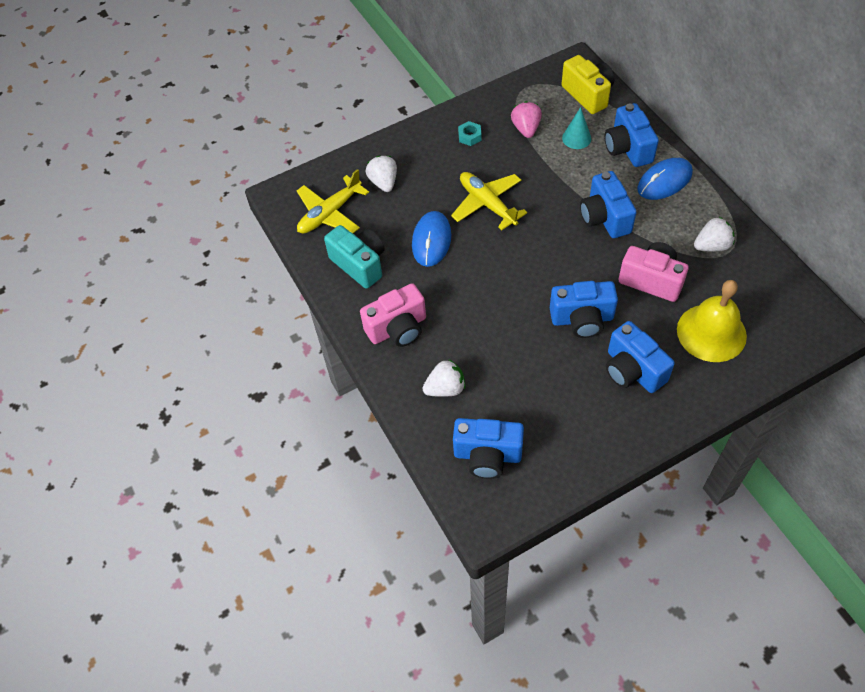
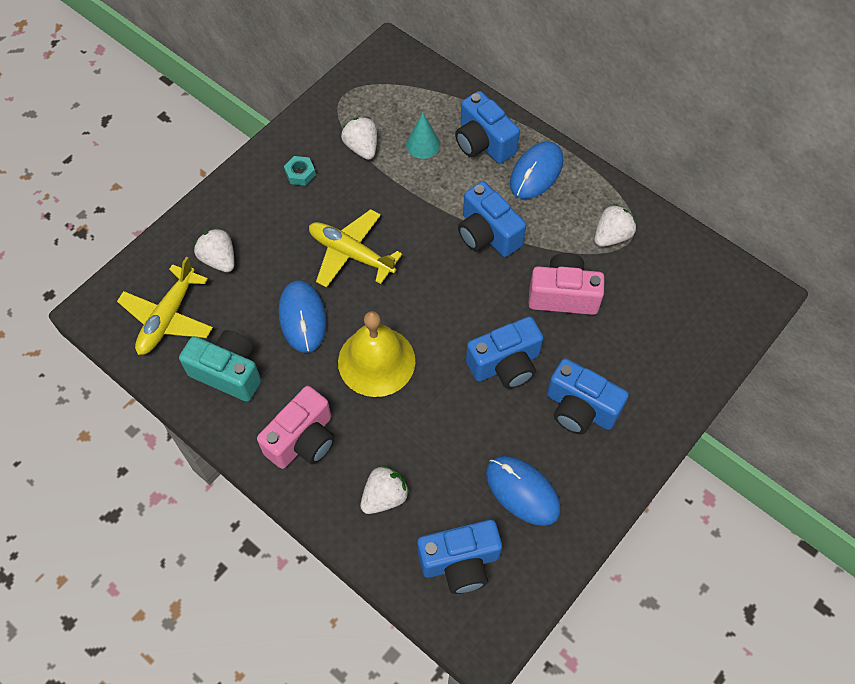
camera: 25 degrees left, 5 degrees up
(526, 129) = (362, 147): pink strawberry -> white strawberry
(559, 418) = (522, 491): none -> blue mouse
(588, 95) = (417, 87): yellow camera -> none
(711, 332) = (645, 338): yellow bell -> yellow bell (376, 361)

